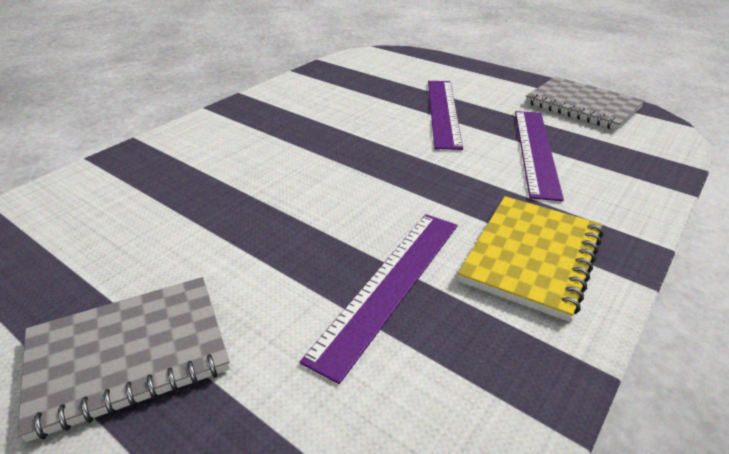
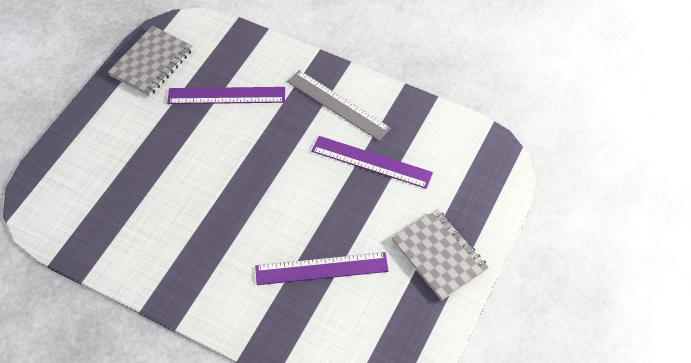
camera: 100 degrees left, 20 degrees up
(443, 112) = (170, 149): purple ruler -> purple ruler (321, 268)
(532, 257) = (338, 104): yellow notebook -> grey ruler

